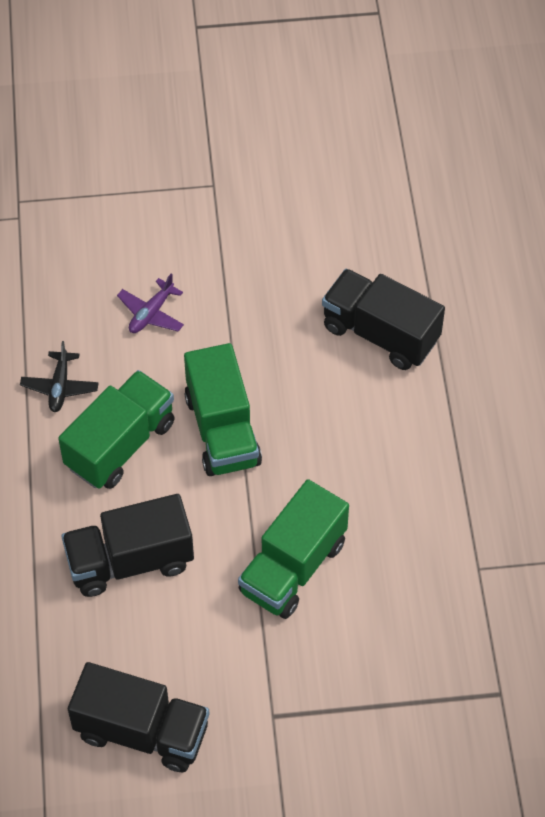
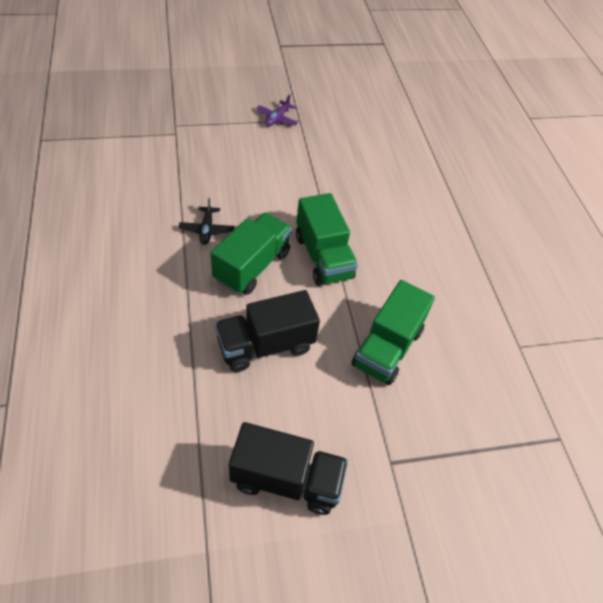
camera: 10 degrees left, 5 degrees down
(151, 313) = (267, 187): purple plane -> purple plane (277, 119)
(380, 333) = (418, 200): black truck -> none

